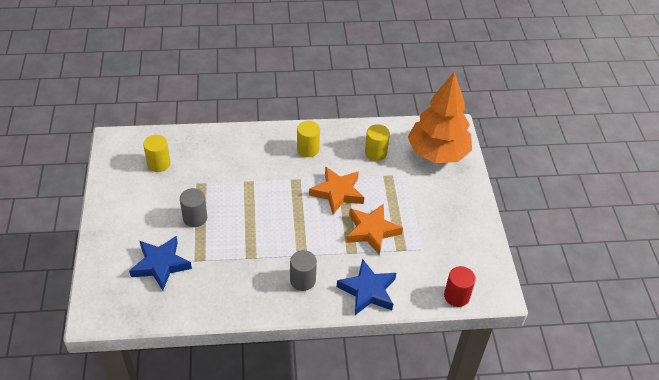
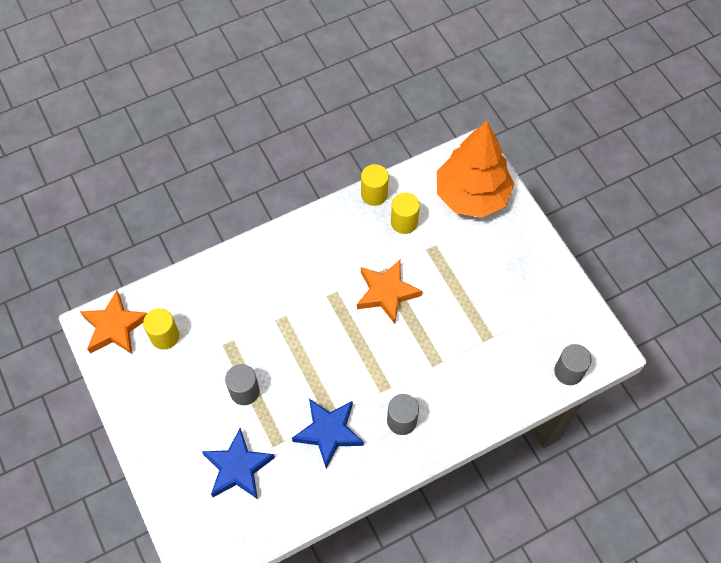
camera: 20 degrees left, 15 degrees up
(308, 149) = (326, 247): yellow cylinder -> yellow cylinder (374, 194)
(368, 291) = (475, 404): blue star -> blue star (328, 432)
(371, 231) = (446, 327): orange star -> orange star (115, 327)
(456, 296) = (568, 371): red cylinder -> grey cylinder

